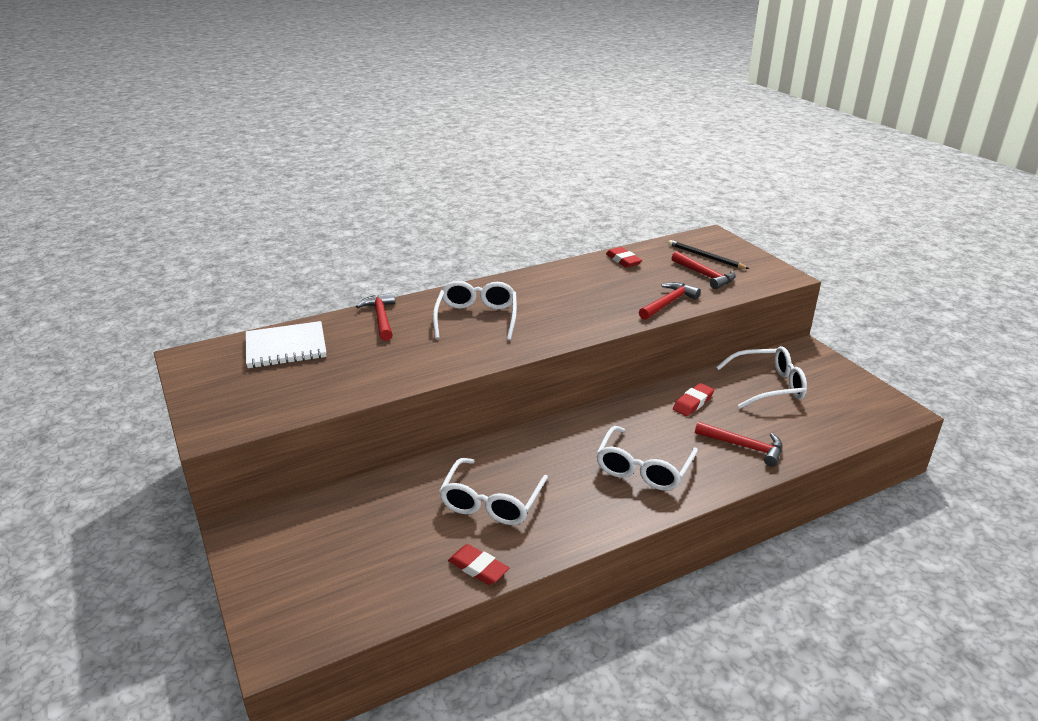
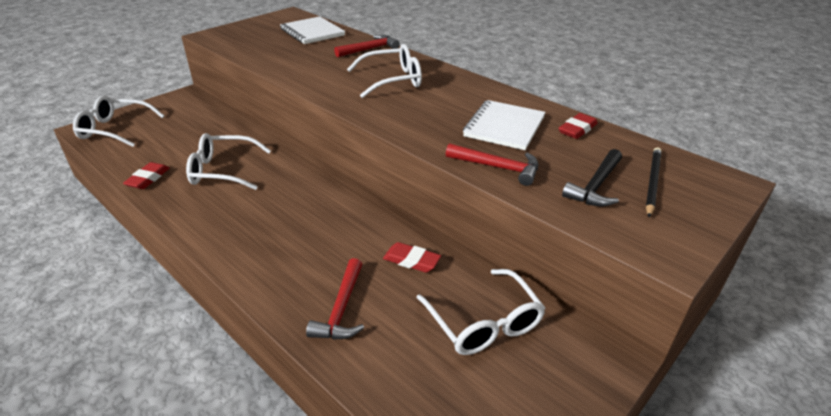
camera: 70 degrees right, 5 degrees up
(605, 286) = (504, 127): none -> white notebook
(643, 468) = (283, 240): white glasses -> white glasses (115, 129)
(704, 275) = (596, 186): red hammer -> black hammer

